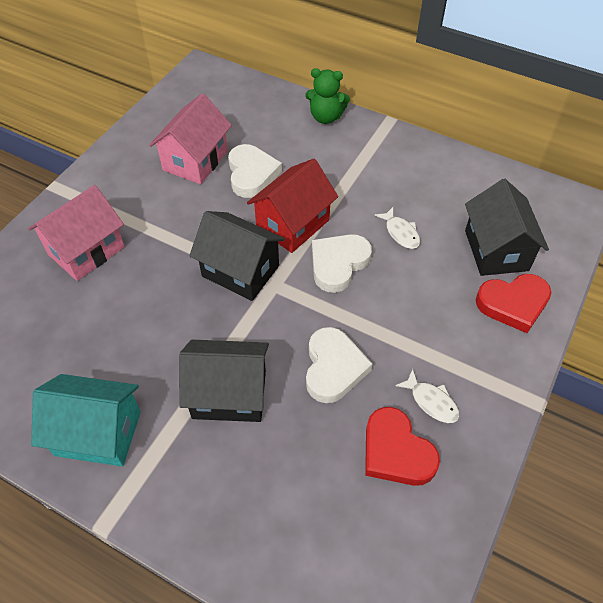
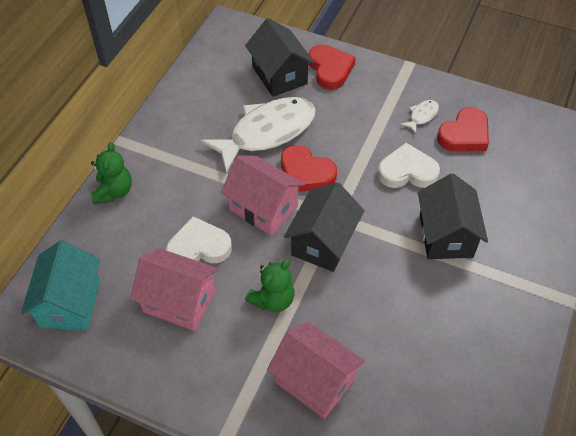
camera: 95 degrees left, 0 degrees up
(98, 433) = (503, 321): turquoise house -> turquoise house (70, 303)
(181, 225) = (273, 299): none -> green teddy bear
(293, 224) = (263, 208): red house -> pink house
(338, 264) = (306, 173): white heart -> red heart
(400, 233) = (267, 132): white fish -> white fish, size x2.43
(496, 250) = (279, 75): black house -> black house turned 75 degrees clockwise

